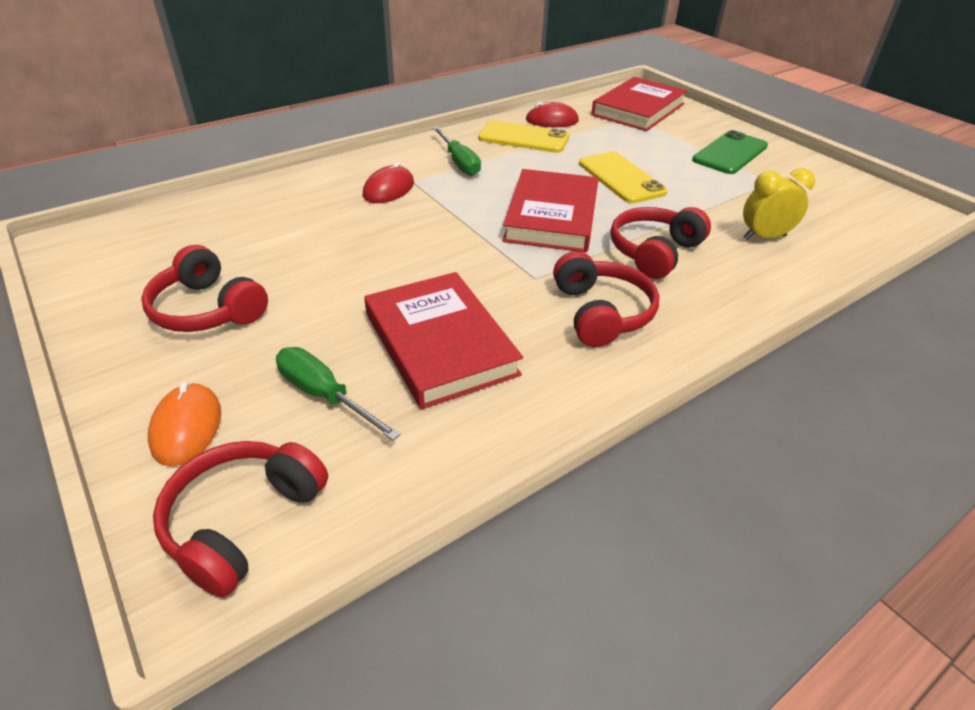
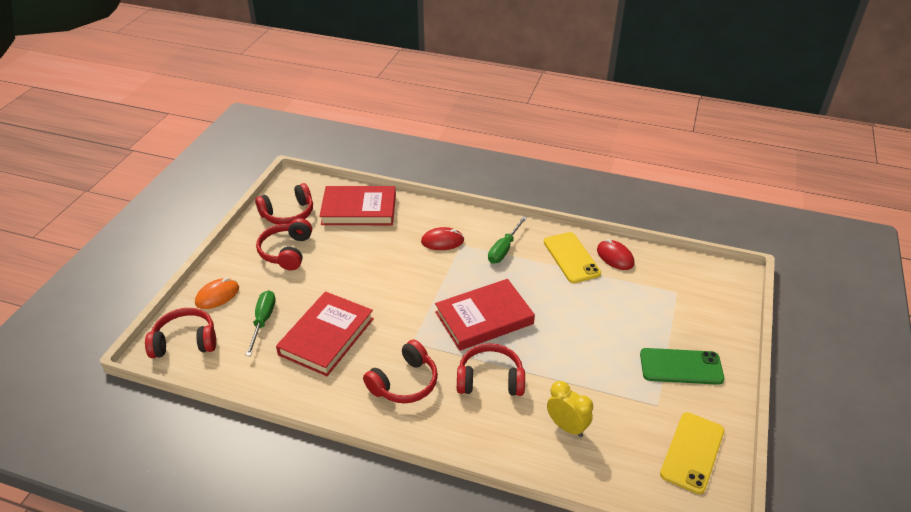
camera: 55 degrees right, 0 degrees up
(128, 275) = (288, 214): none -> red headphones
(621, 178) = (569, 326): yellow phone -> yellow phone (692, 452)
(638, 109) = (694, 289): red book -> red book (359, 209)

